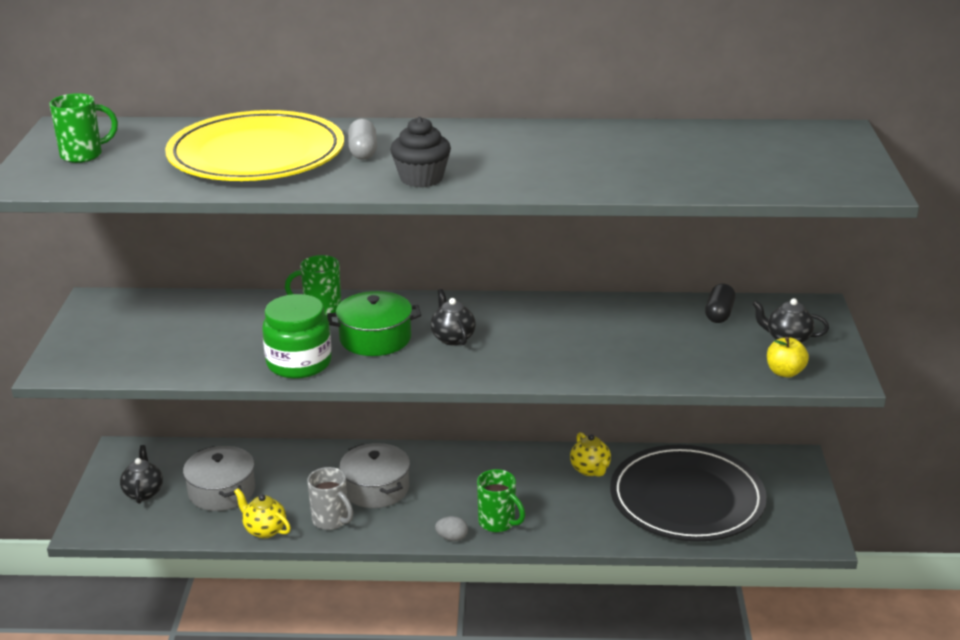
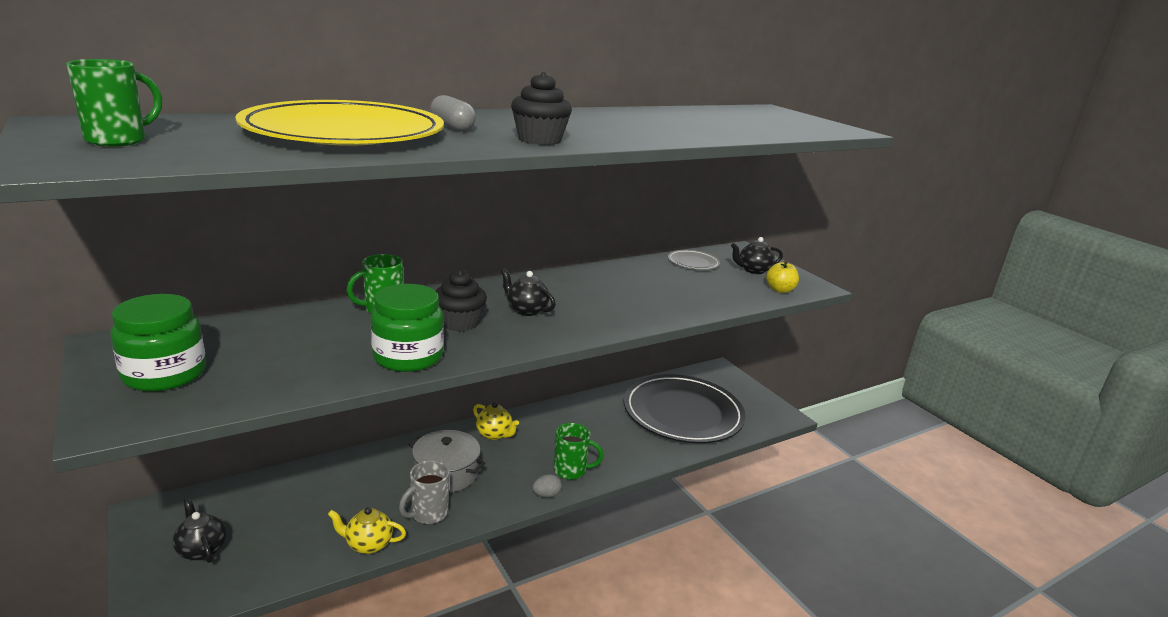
camera: 35 degrees left, 5 degrees down
(114, 337) = (164, 374): none -> green jar
(222, 491) = (294, 521): grey pot -> none
(331, 520) = (428, 514): grey mug -> grey mug turned 120 degrees clockwise
(375, 338) = (459, 323): green pot -> black cupcake
(590, 470) = (601, 411): yellow teapot -> yellow teapot (494, 434)
(719, 314) = (693, 262): black capsule -> grey plate

